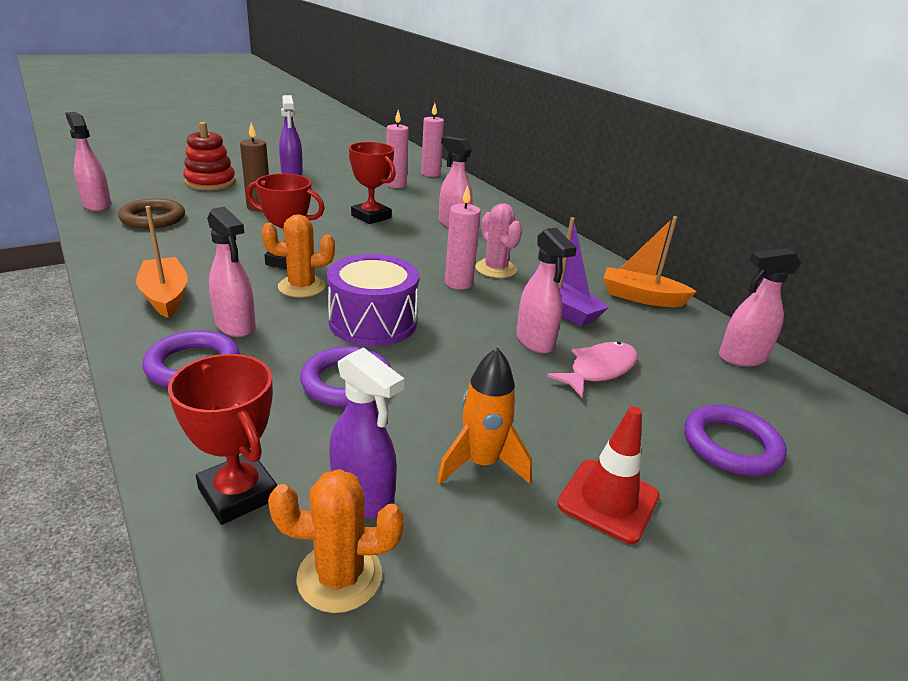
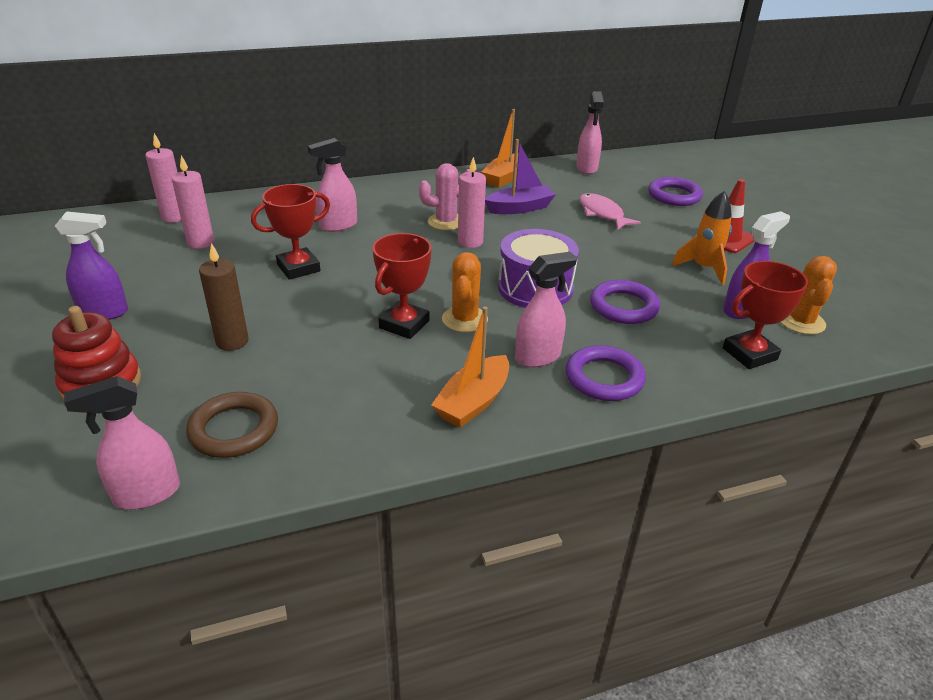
camera: 75 degrees left, 5 degrees up
(165, 296) = (473, 402): orange boat -> orange boat turned 45 degrees counterclockwise
(535, 341) = (566, 227): pink spray bottle -> none

